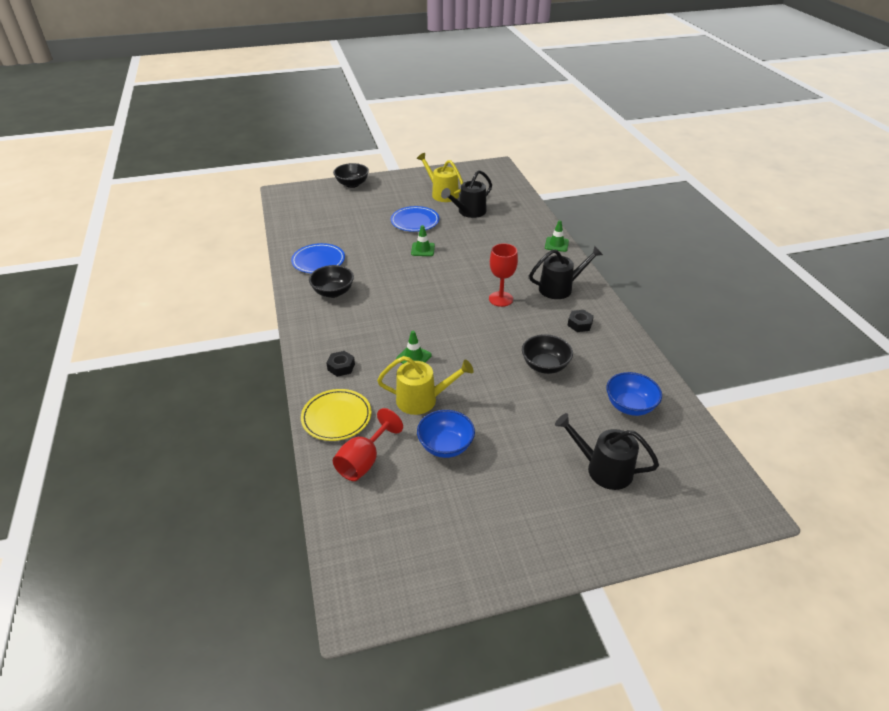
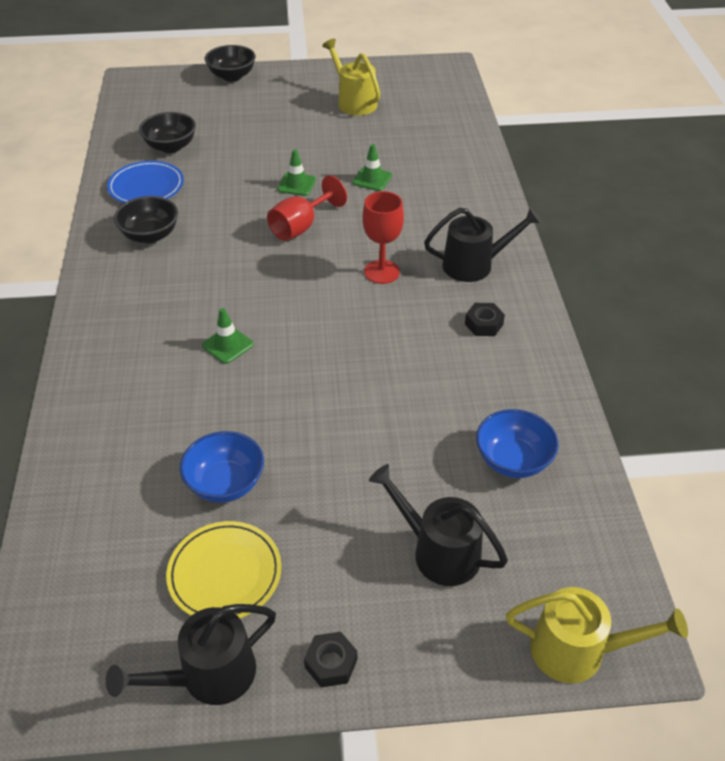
camera: 10 degrees right, 5 degrees up
(336, 417) = (91, 420): yellow plate -> yellow plate (225, 573)
(341, 367) = (123, 347): black nut -> black nut (331, 663)
(364, 461) = (106, 489): red goblet -> red goblet (301, 227)
(415, 221) = (300, 141): blue plate -> none
(422, 400) = (217, 410): yellow watering can -> yellow watering can (578, 650)
(469, 212) = (383, 133): black watering can -> black watering can (208, 676)
(545, 366) = (409, 382): black bowl -> black bowl (171, 147)
(556, 244) = (493, 197): green traffic cone -> green traffic cone (372, 179)

